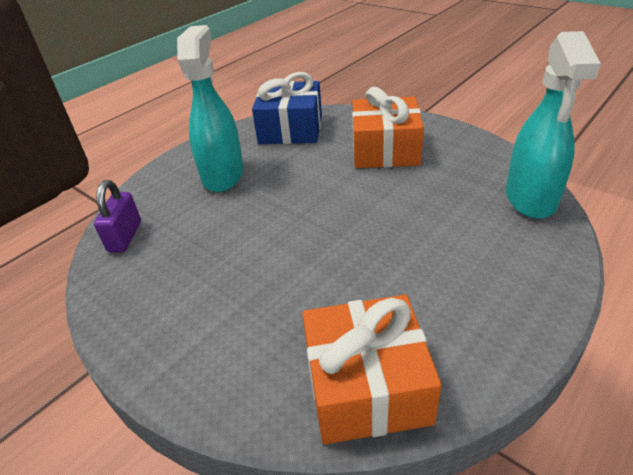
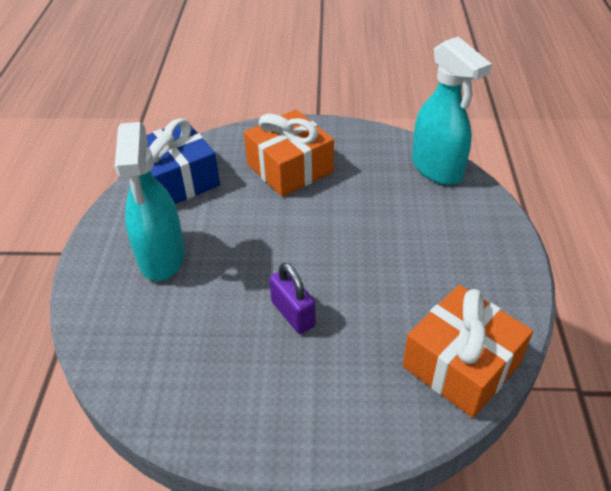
camera: 40 degrees left, 5 degrees up
(125, 236) = (133, 366): purple padlock -> purple padlock (293, 314)
(223, 175) = (162, 257): turquoise spray bottle -> turquoise spray bottle turned 150 degrees counterclockwise

